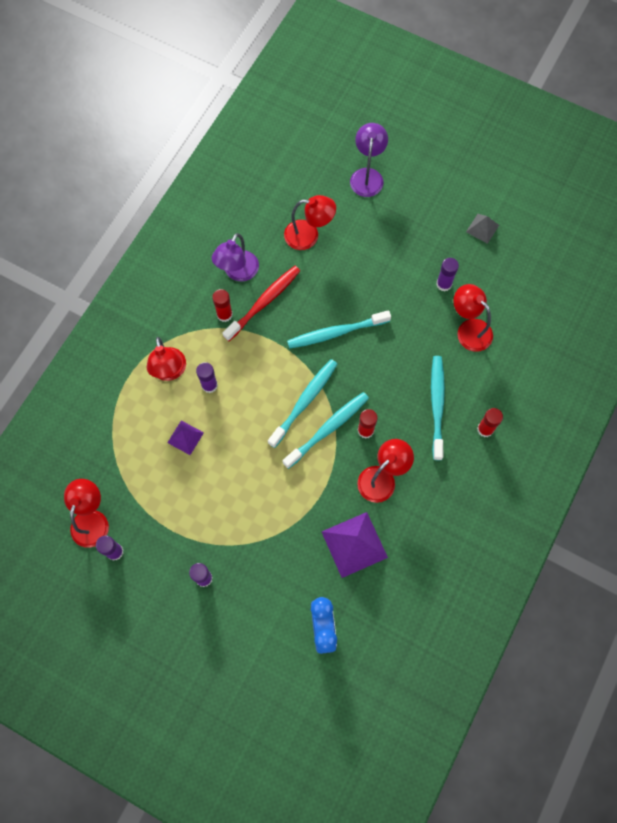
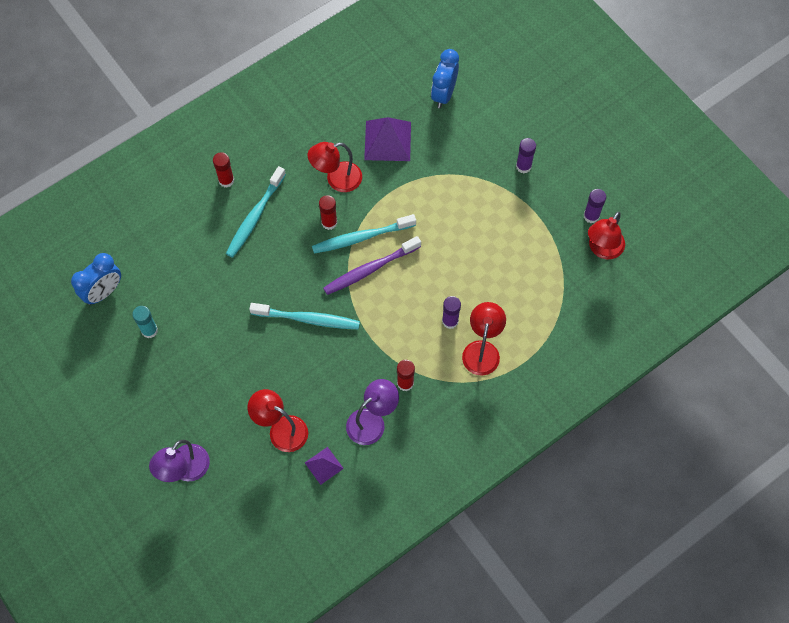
camera: 155 degrees left, 5 degrees down
(185, 437) = (492, 284): purple pyramid -> purple pyramid (324, 465)
(264, 302) = (361, 379): red toothbrush -> none
(304, 401) = (370, 269): turquoise toothbrush -> purple toothbrush
(444, 284) = (180, 321): purple glue stick -> none
(464, 265) = (149, 330): none -> turquoise glue stick
(469, 329) = (184, 269): red lamp -> none
(482, 228) = (107, 360): grey pyramid -> none
(523, 280) = (103, 292): none -> blue clock

